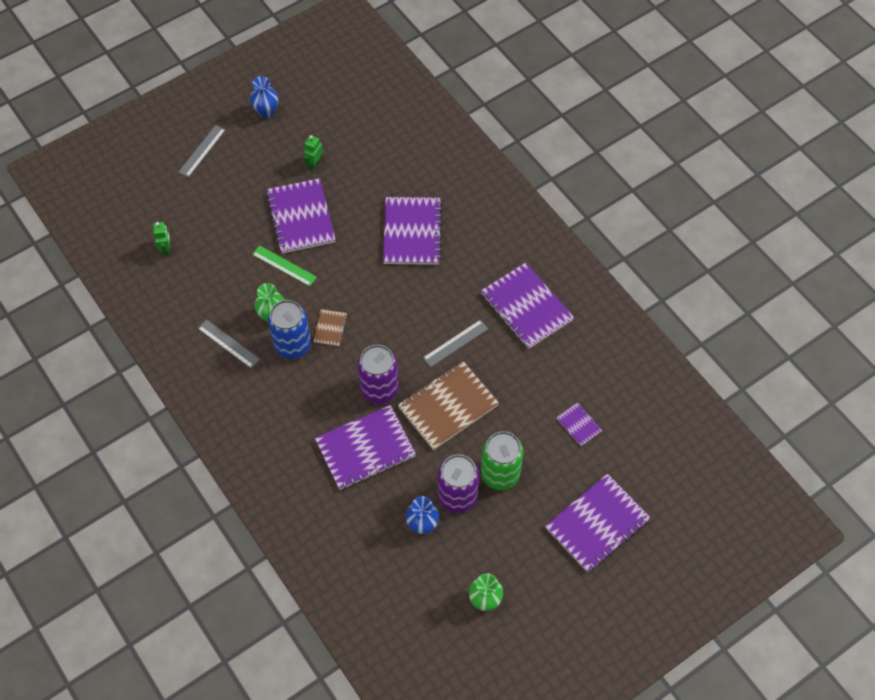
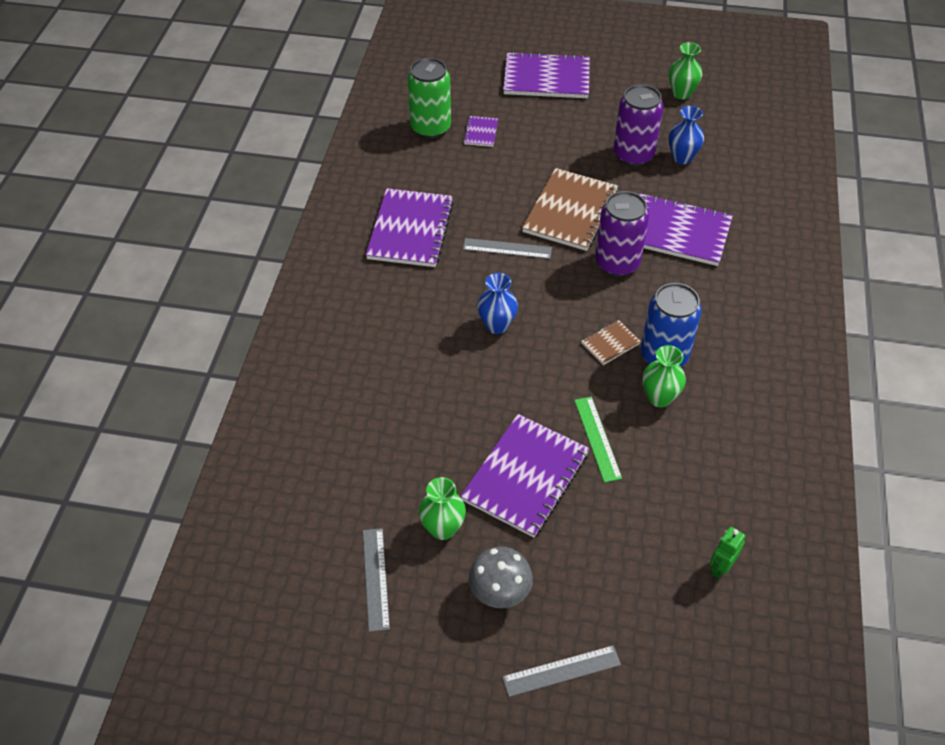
camera: 135 degrees left, 10 degrees down
(229, 343) = (731, 406): grey ruler -> grey ruler (375, 578)
(259, 158) = (500, 594): none -> grey mushroom
(266, 112) = (425, 655): blue vase -> blue vase (497, 325)
(314, 164) = (443, 528): green robot -> green vase
(412, 232) = (428, 367): purple notebook -> none
(448, 406) = (570, 211): brown notebook -> brown notebook turned 75 degrees counterclockwise
(500, 474) = (582, 146): green can -> green can (430, 128)

